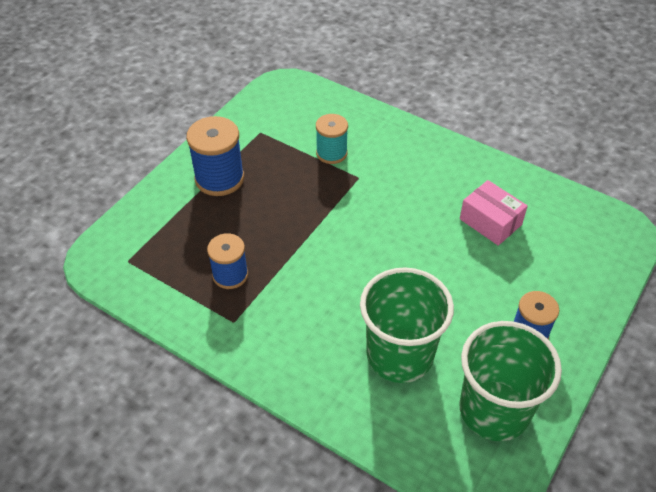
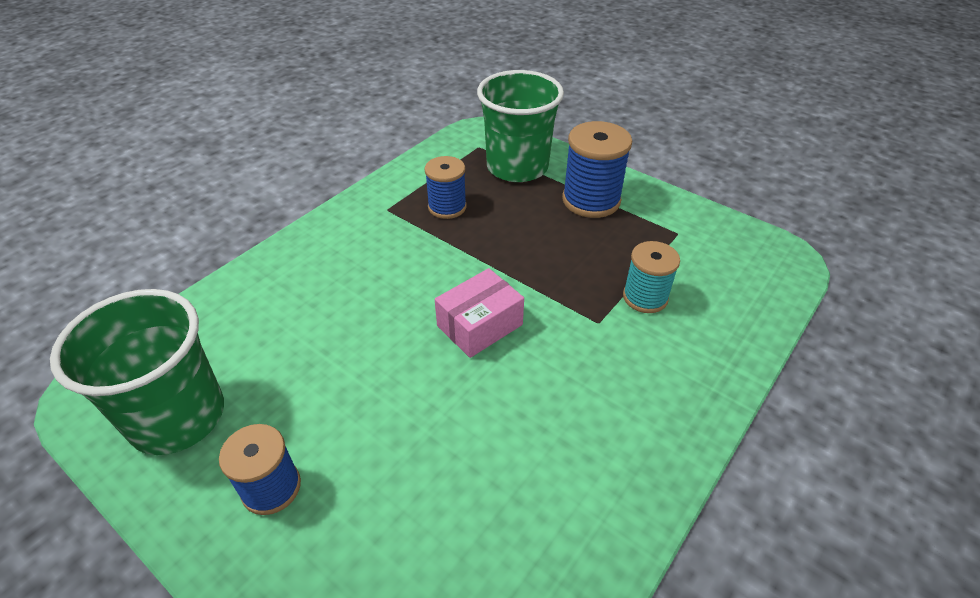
camera: 95 degrees right, 5 degrees down
(400, 355) = (295, 333): green cup -> green cup (517, 167)
(490, 222) = (499, 479): pink box -> pink box (479, 325)

